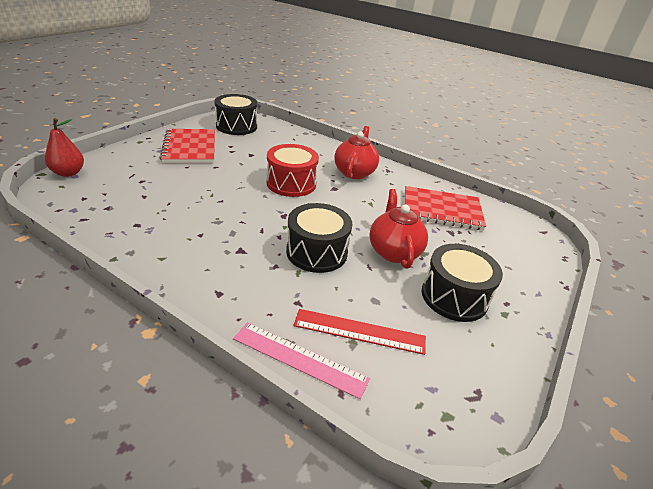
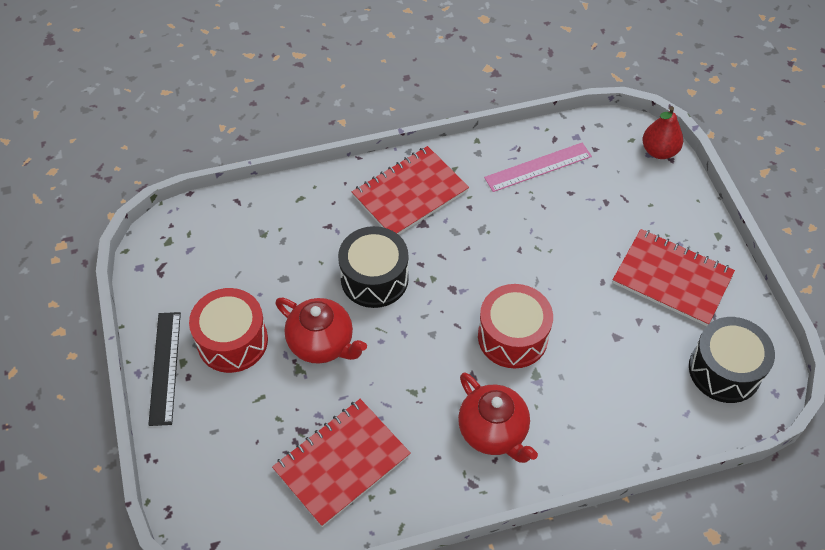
camera: 135 degrees right, 20 degrees up
(214, 271) = (410, 193): none -> red notebook
(299, 359) = (280, 195): pink ruler -> pink ruler (538, 167)
(359, 331) = (267, 244): red ruler -> none
(454, 296) = (232, 341): black drum -> red drum
(522, 321) = (165, 367): none -> black ruler

